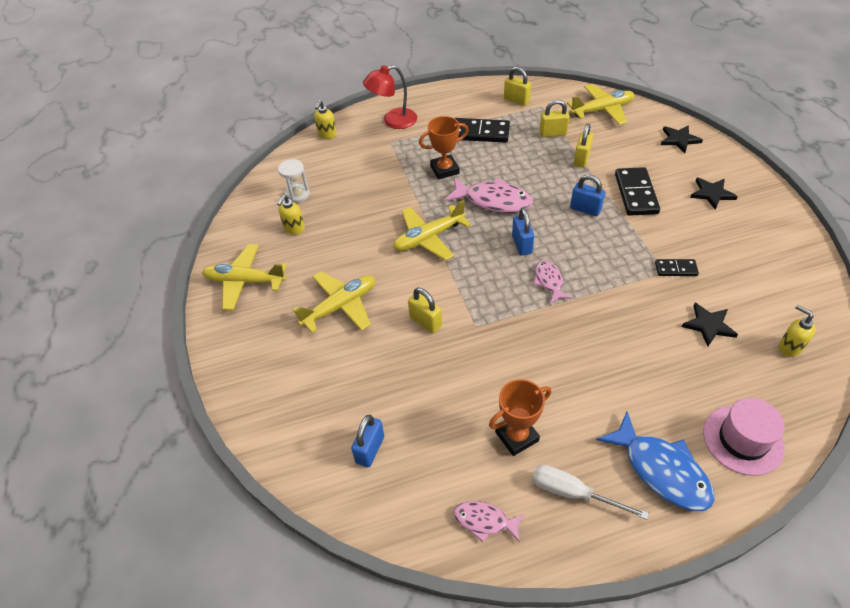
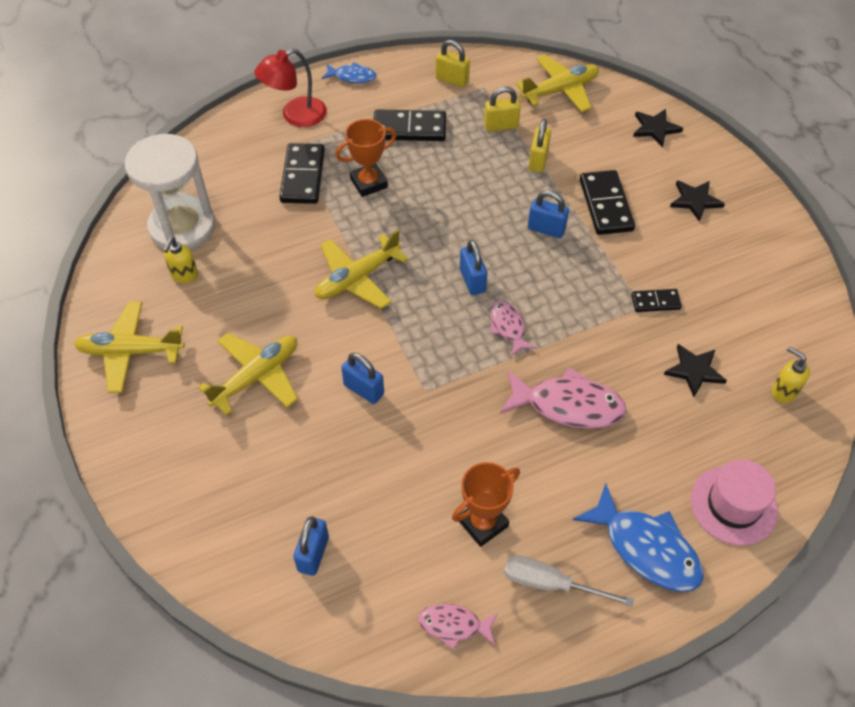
camera: 10 degrees left, 5 degrees up
(297, 194) = (182, 227): white hourglass -> white hourglass, size x2.10
(327, 135) = (211, 139): yellow soap dispenser -> none
(393, 163) = (302, 176): none -> black domino
(425, 322) = (364, 389): yellow padlock -> blue padlock
(439, 96) = (352, 77): none -> blue fish
(493, 201) = (433, 223): pink fish -> pink fish (568, 405)

